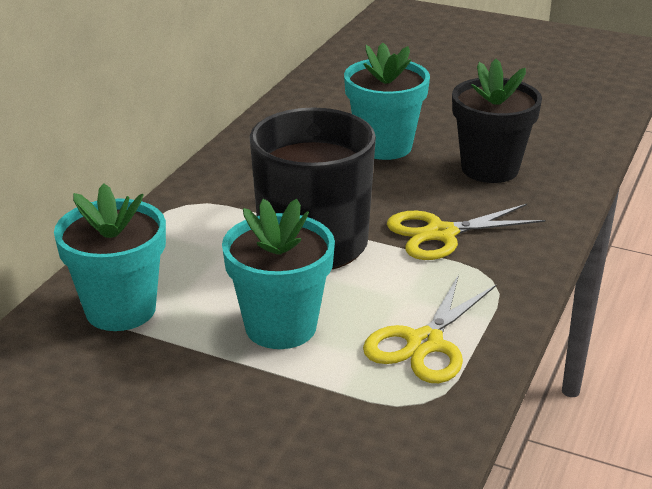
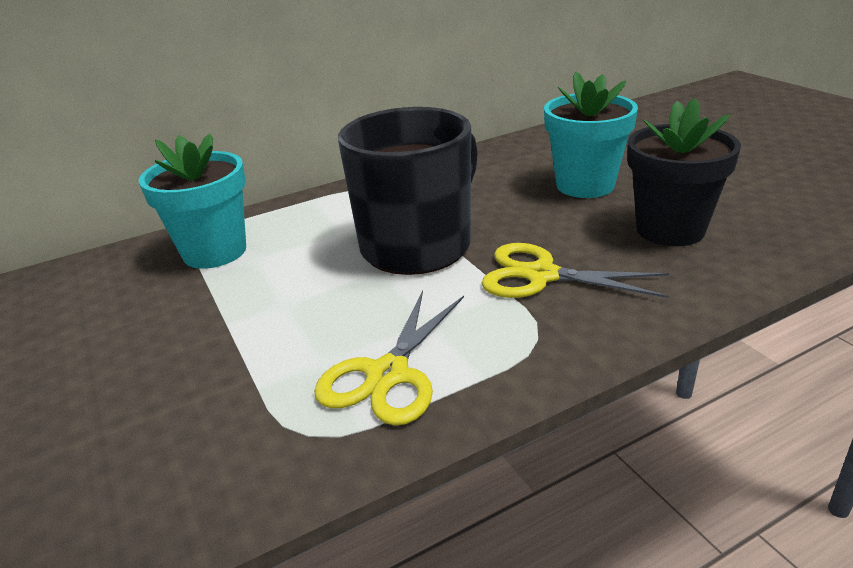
camera: 40 degrees right, 0 degrees up
(280, 327) = (295, 308): turquoise flower pot -> none
(424, 343) = (387, 375): yellow scissors -> yellow scissors turned 45 degrees counterclockwise

